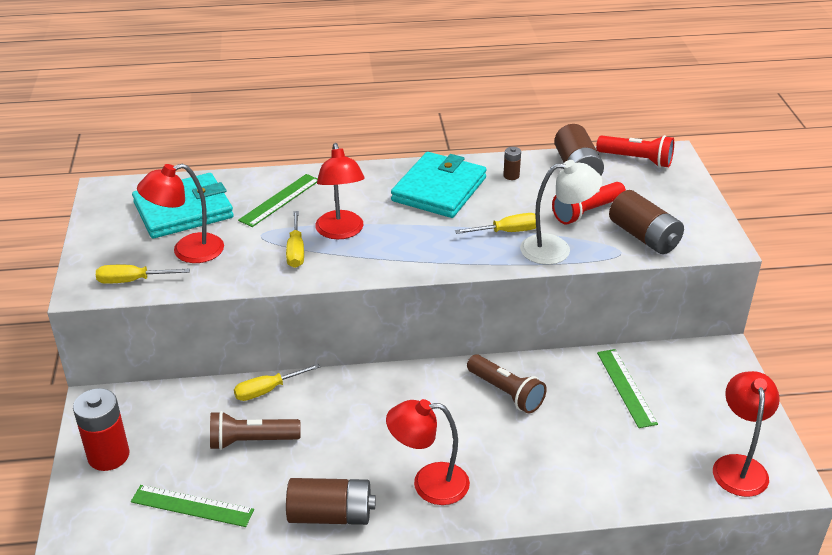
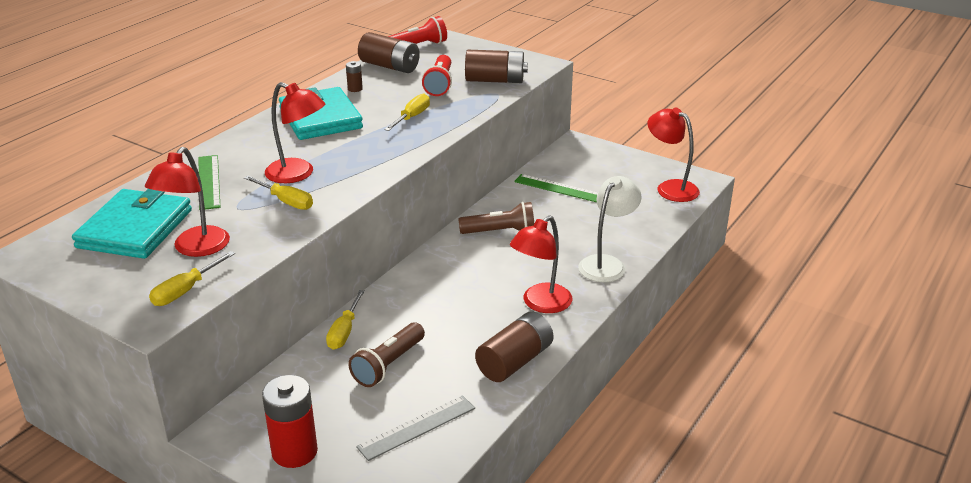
camera: 50 degrees left, 5 degrees down
(192, 505) = (416, 427): green ruler -> grey ruler
(556, 249) = (458, 110): white lamp -> white lamp (607, 264)

